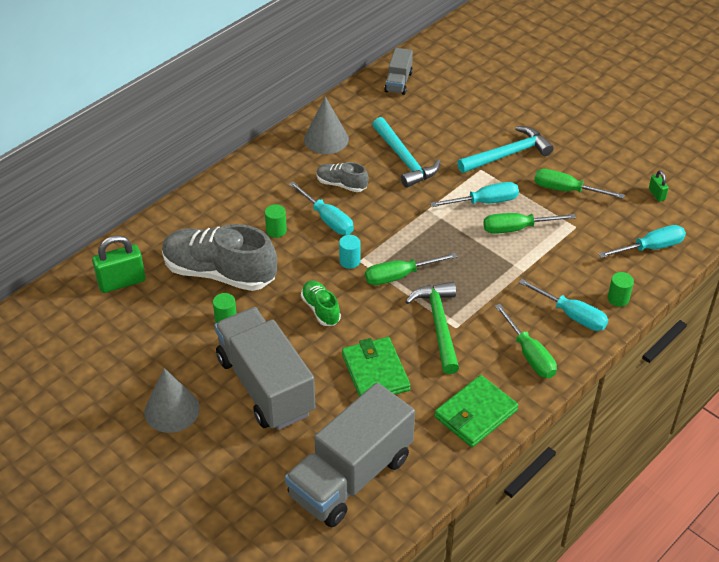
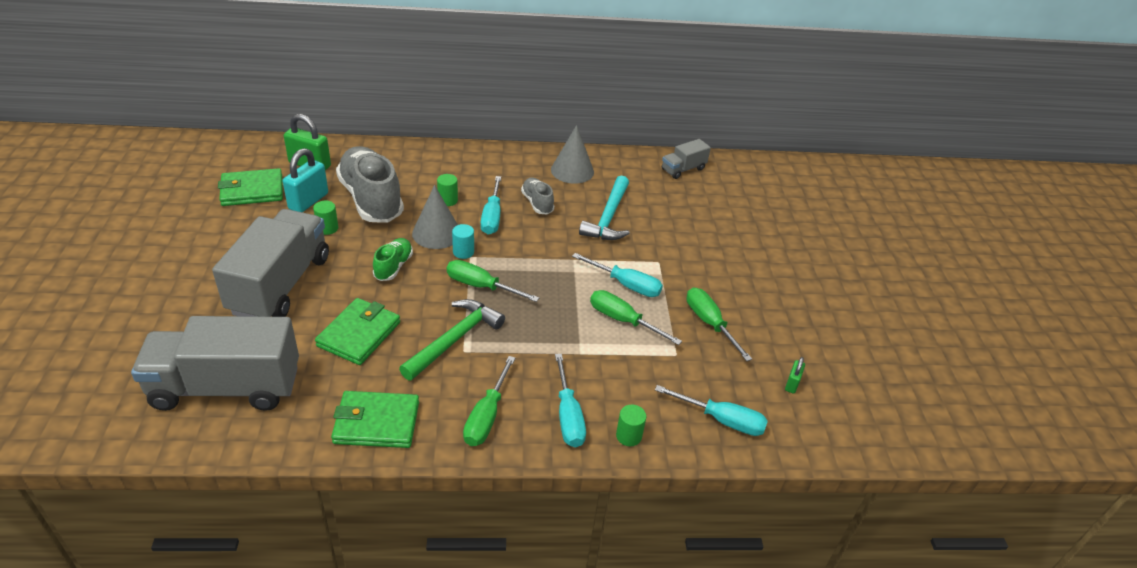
camera: 40 degrees right, 5 degrees down
(114, 338) = (252, 190): none -> green wallet
(172, 410) = (207, 254): grey cone -> grey cone (436, 233)
(174, 311) = (308, 201): none -> turquoise padlock
(507, 154) = (697, 266): turquoise hammer -> none

